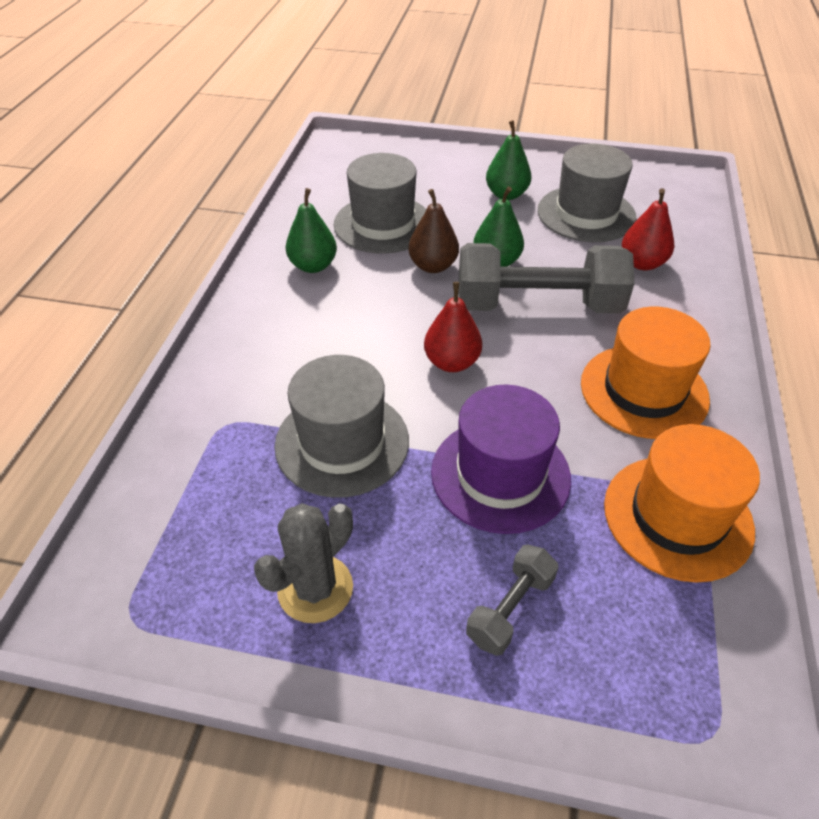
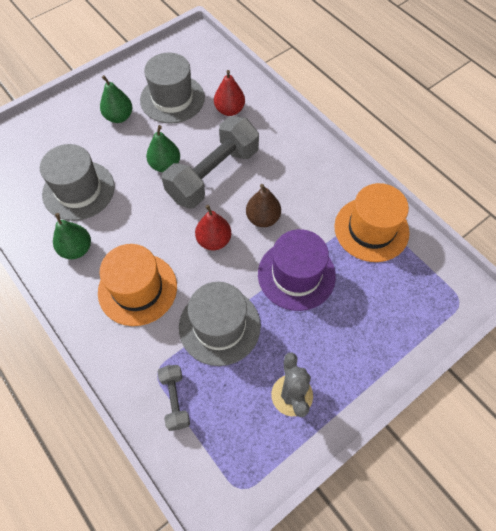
camera: 50 degrees left, 15 degrees up
(433, 266) = (138, 194): brown pear -> brown pear (263, 218)
(510, 608) = (362, 325): grey dumbbell -> grey dumbbell (175, 400)
(644, 391) = (302, 181): orange hat -> orange hat (137, 289)

